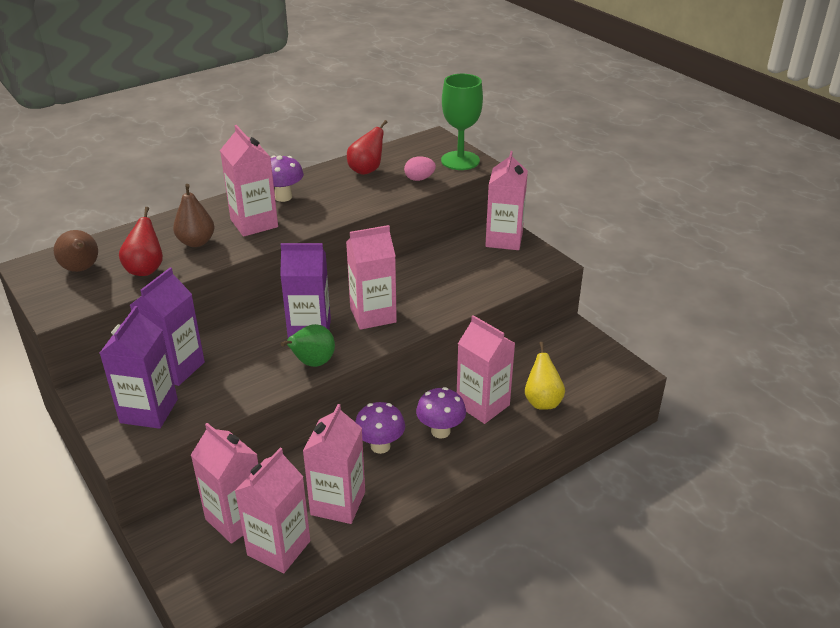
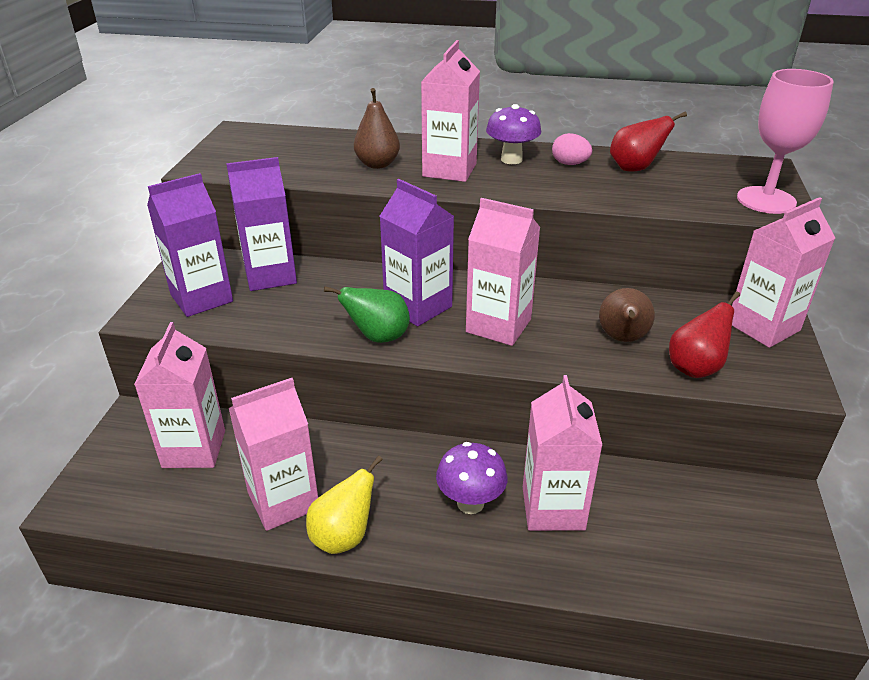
camera: 45 degrees right, 0 degrees up
(82, 269) = (265, 147): brown pear -> brown pear (622, 339)
(146, 269) = (306, 167): red pear -> red pear (695, 368)
(279, 548) = (185, 502): pink carton -> none
(380, 446) = (392, 474): purple mushroom -> none
(419, 179) = (685, 198): pink egg -> pink egg (569, 164)
(460, 161) = (766, 200): green goblet -> pink goblet
(542, 401) = (633, 555): yellow pear -> yellow pear (343, 536)

